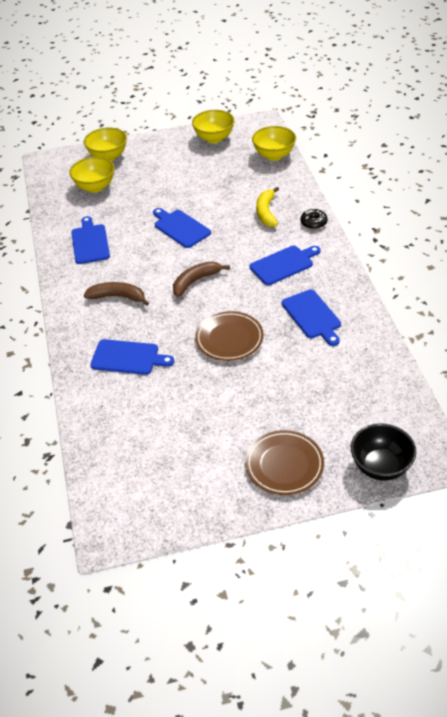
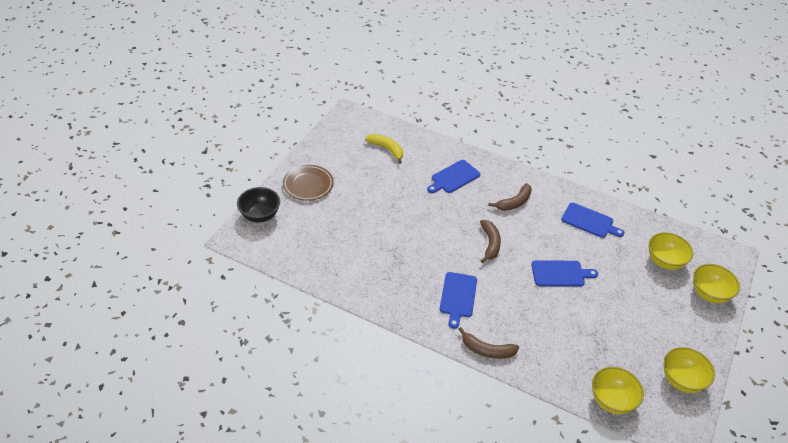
camera: 125 degrees right, 0 degrees up
(229, 339) = (419, 224): brown plate -> none
(266, 212) = (530, 333): yellow banana -> yellow banana (387, 149)
(312, 316) = (392, 273): blue cutting board -> none
(313, 222) = (487, 350): black donut -> brown banana

